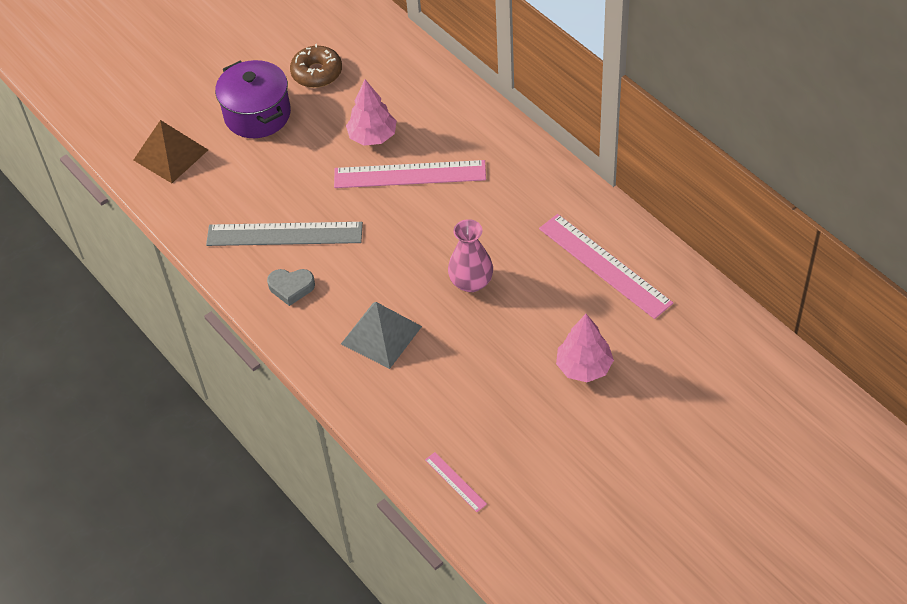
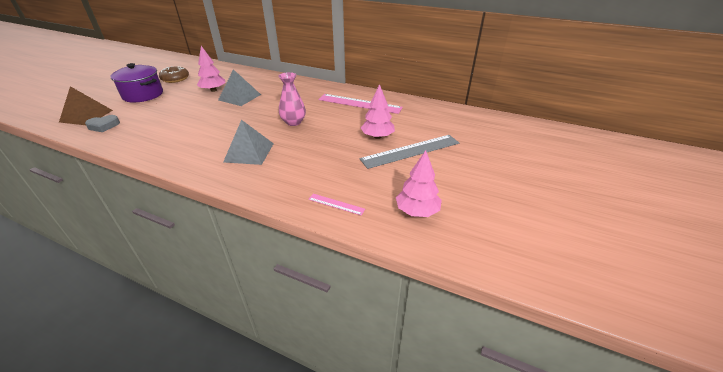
camera: 30 degrees left, 15 degrees down
(284, 234) = (170, 129): grey ruler -> grey ruler (411, 151)
(291, 287) = (180, 147): grey heart -> grey heart (104, 126)
(409, 174) = (239, 97): pink ruler -> grey pyramid
(549, 533) = (417, 211): none -> pink tree

